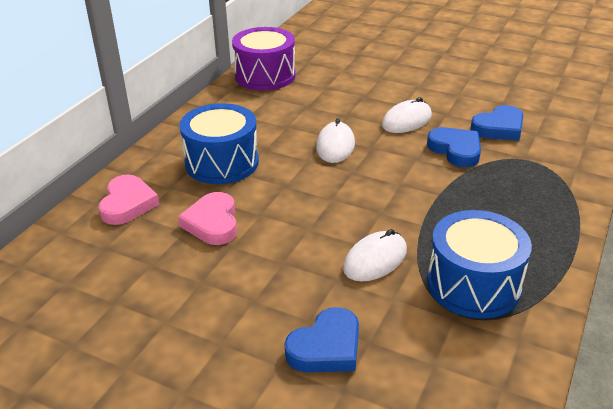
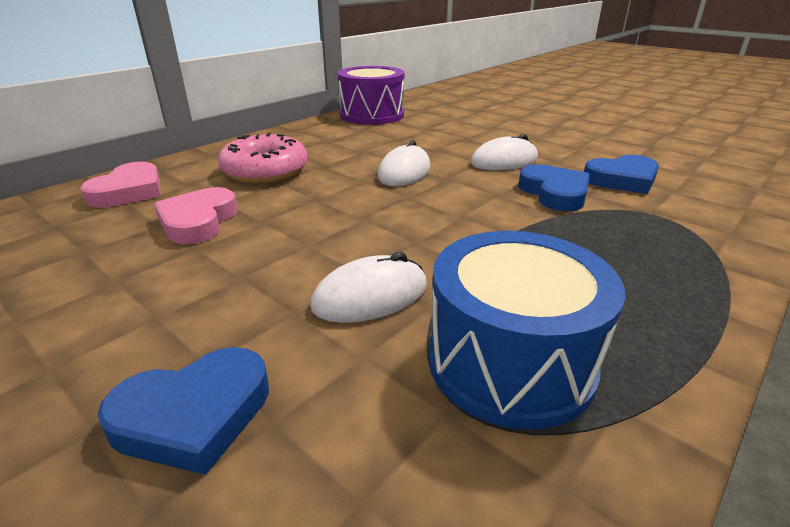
camera: 15 degrees right, 5 degrees down
(222, 162) = (265, 171): blue drum -> pink donut

